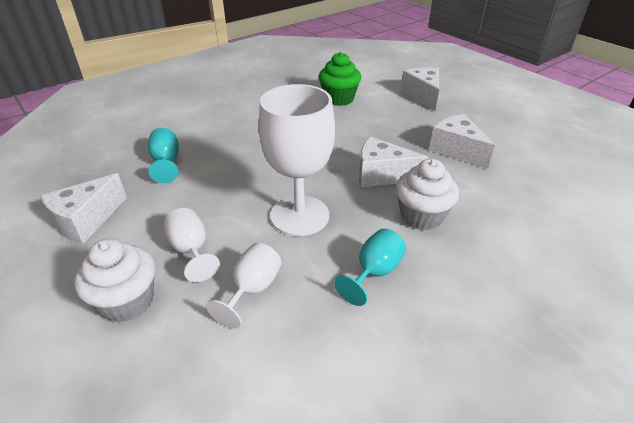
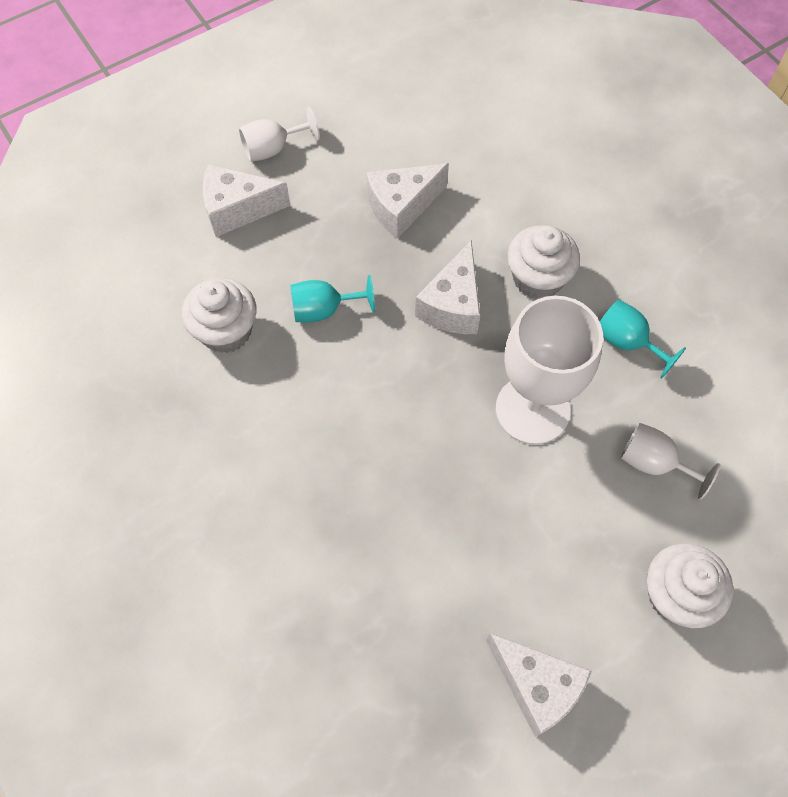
camera: 85 degrees left, 25 degrees up
(166, 162) = (397, 597): turquoise goblet -> turquoise goblet (324, 310)
(191, 250) = (594, 535): white goblet -> white goblet (273, 149)
(339, 99) = (226, 331): green cupcake -> white cupcake

